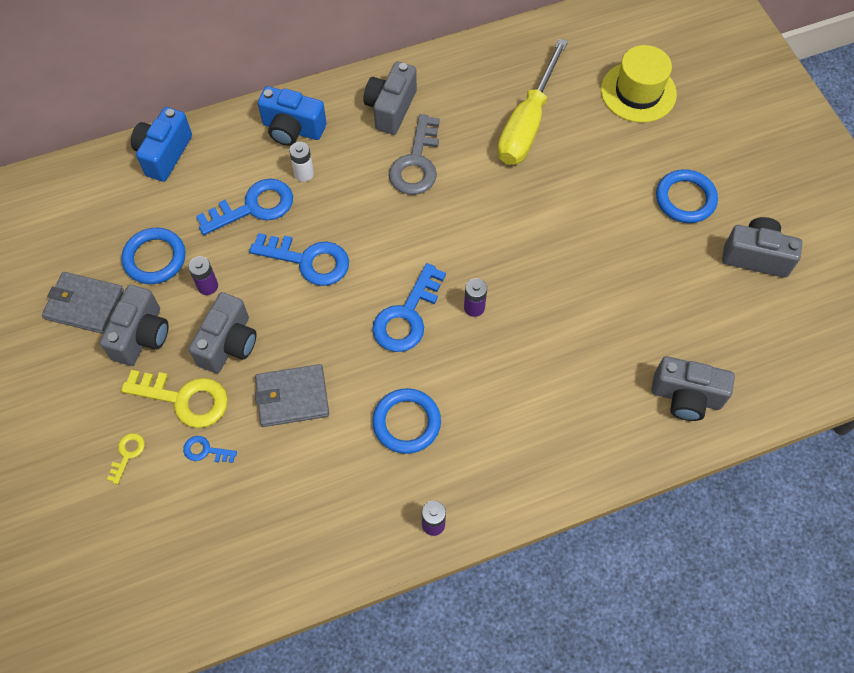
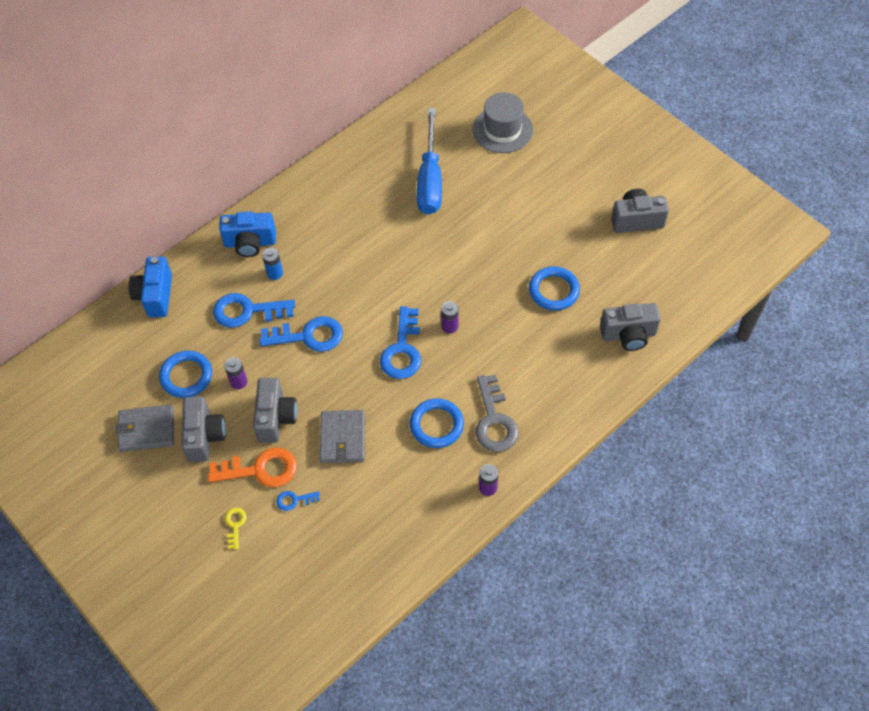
camera: 20 degrees left, 5 degrees down
(185, 399) = (260, 469): yellow key -> orange key
(254, 207) = (247, 311): blue key -> blue key turned 135 degrees counterclockwise
(292, 397) = (342, 438): grey wallet -> grey wallet turned 60 degrees counterclockwise
(304, 173) = (275, 273): white battery -> blue battery
(391, 108) = (320, 202): grey camera -> none
(416, 163) = (359, 236): grey key -> grey key (494, 421)
(527, 123) = (430, 179): yellow screwdriver -> blue screwdriver
(638, 92) = (502, 130): yellow hat -> grey hat
(685, 199) = (569, 196): blue ring -> blue ring (554, 291)

